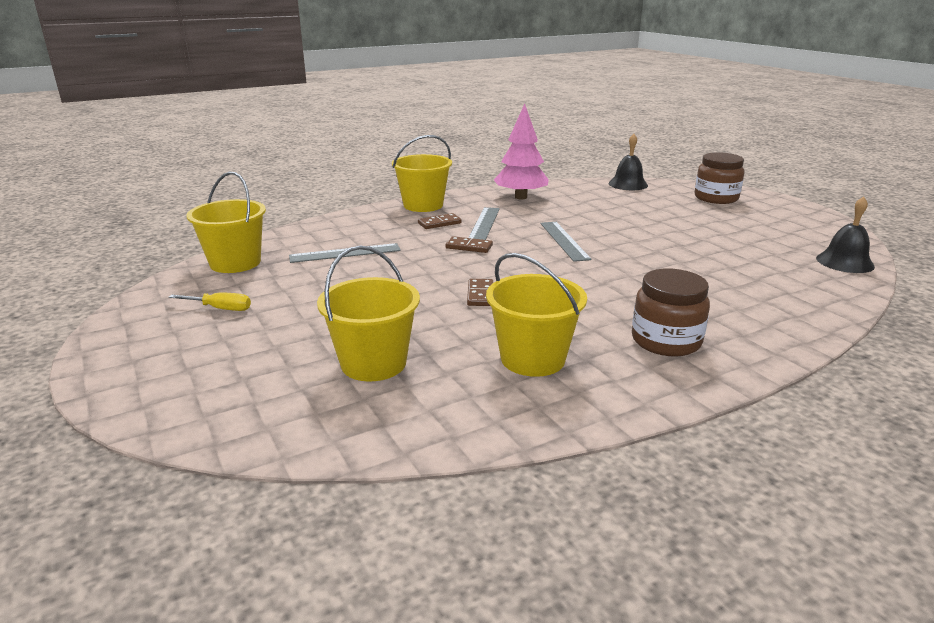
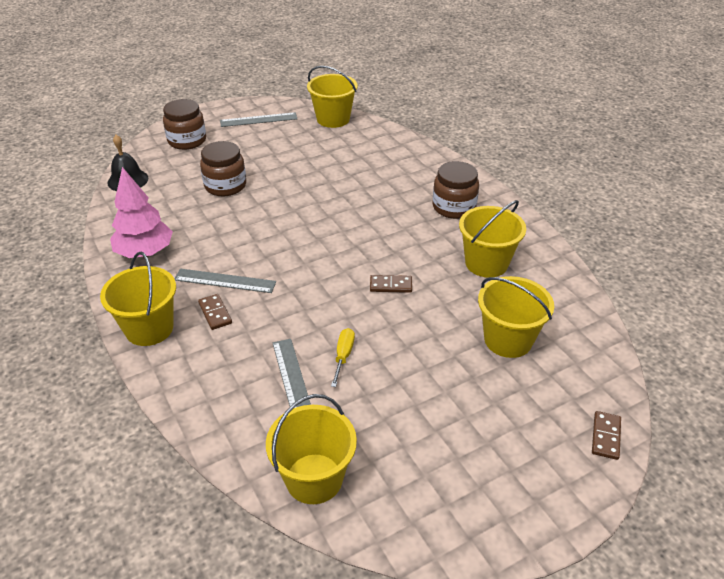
camera: 90 degrees left, 15 degrees up
(220, 308) = (430, 461): yellow screwdriver -> yellow screwdriver (343, 356)
(469, 247) = (286, 291): brown domino -> brown domino (606, 436)
(564, 240) = (277, 233): grey ruler -> grey ruler (258, 120)
(640, 217) = (225, 186): none -> brown jar
(845, 262) = (333, 119): black bell -> yellow bucket

